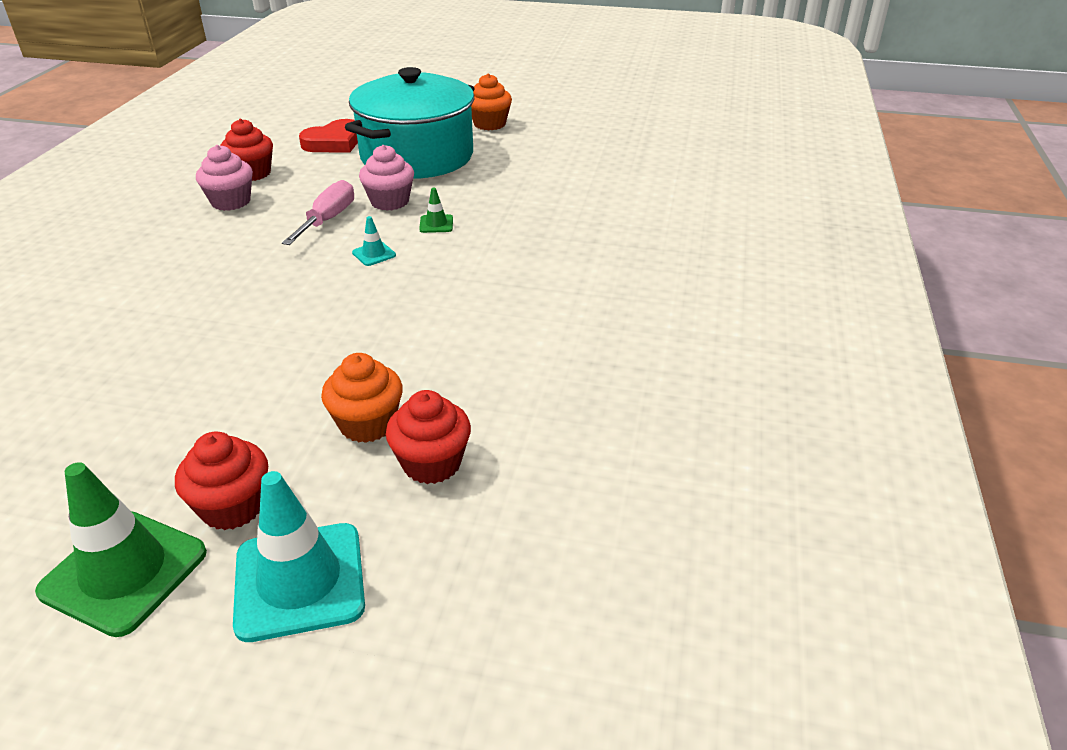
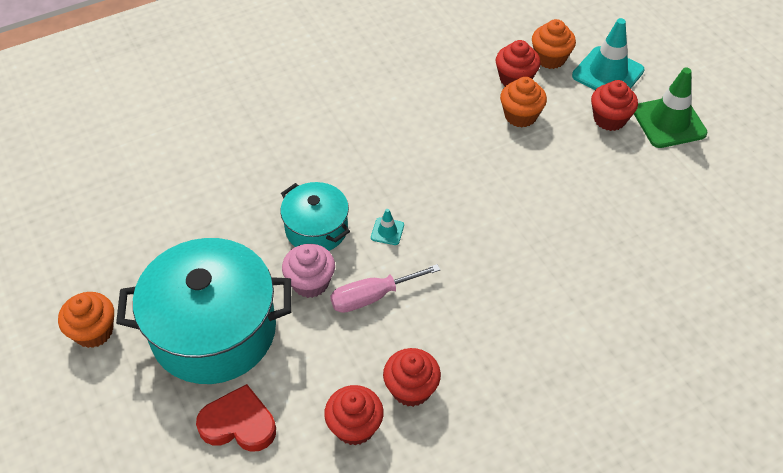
camera: 130 degrees left, 15 degrees up
(231, 202) = (411, 389): pink cupcake -> red cupcake
(419, 533) = (550, 58): none -> orange cupcake
(436, 224) = (316, 229): green traffic cone -> turquoise pot

